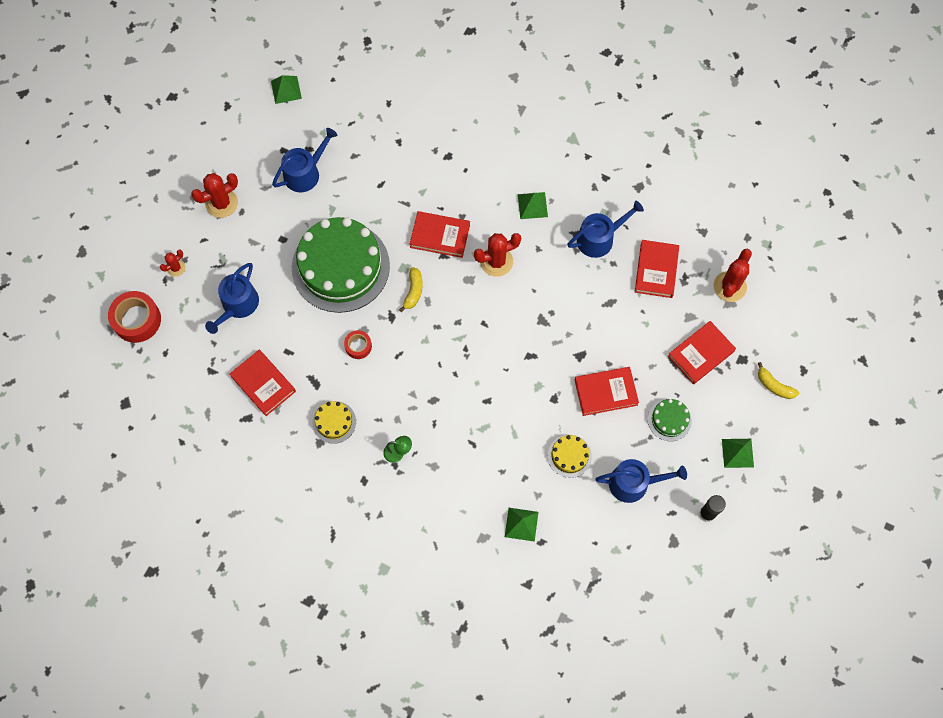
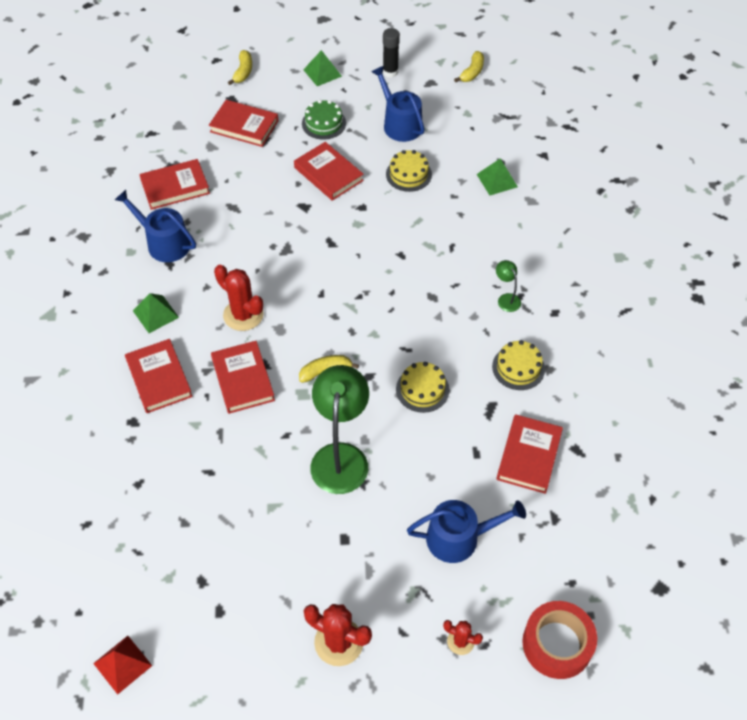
camera: 120 degrees left, 15 degrees down
(286, 89) = (122, 664): green pyramid -> red pyramid
(305, 173) = (238, 565): blue watering can -> none
(340, 266) = (341, 456): green cake -> green lamp
(358, 346) = (422, 389): red tape -> yellow cake
(473, 185) = (159, 378): none -> red book
(667, 589) = (472, 72): none -> yellow banana
(729, 286) = (161, 131): red cactus -> none

